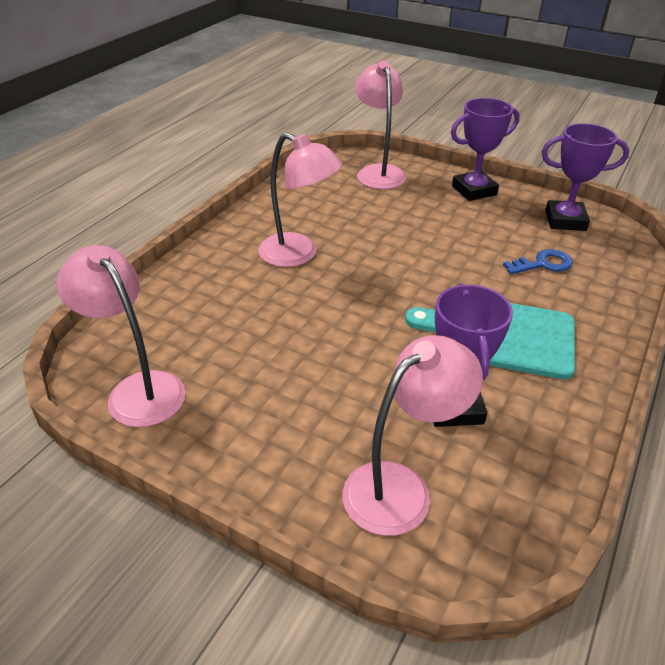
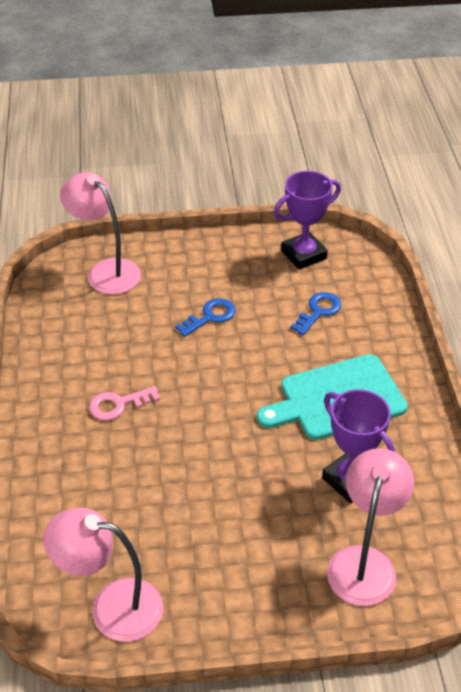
camera: 35 degrees left, 5 degrees up
(298, 255) = (118, 404): pink lamp -> pink key
(435, 229) = (210, 316): none -> blue key
(474, 190) = (207, 254): purple trophy -> none

